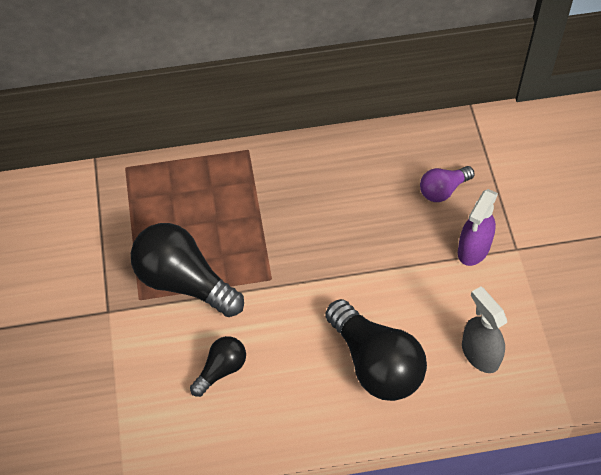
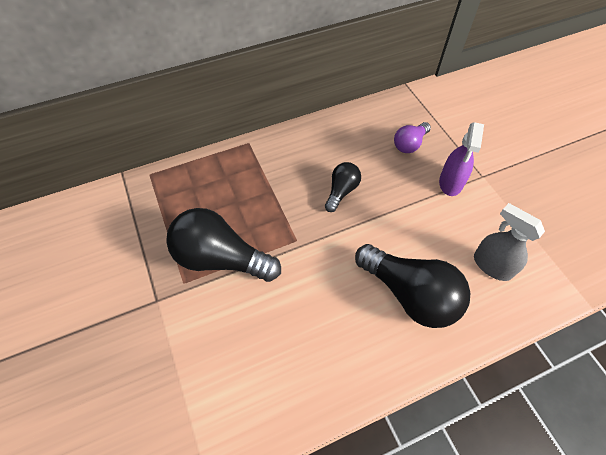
camera: 15 degrees left, 0 degrees up
(221, 370) = (275, 332): black light bulb -> black light bulb (341, 191)

